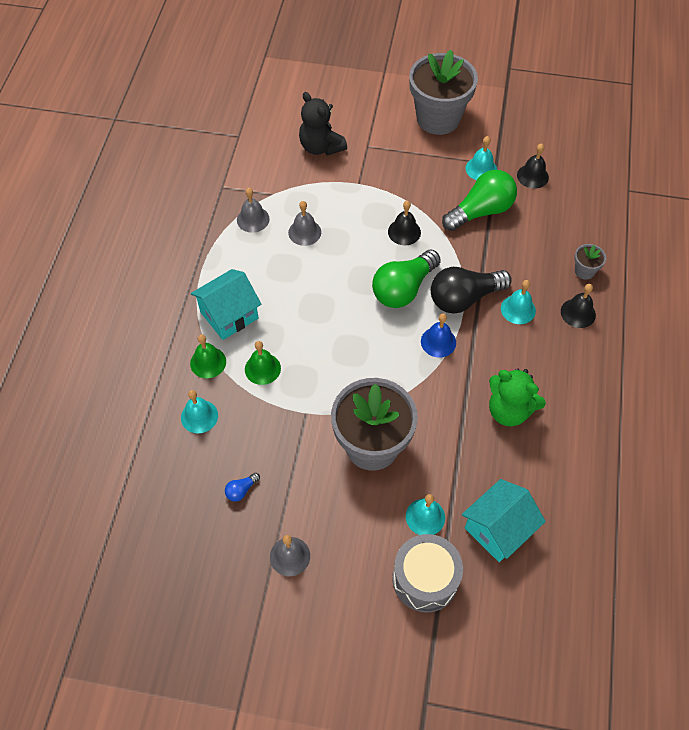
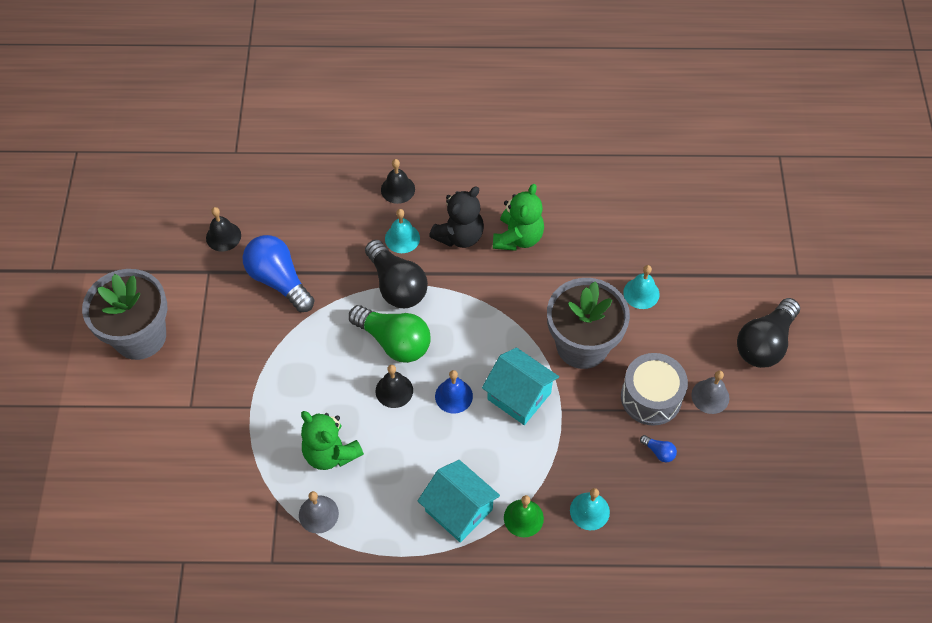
camera: 100 degrees left, 0 degrees up
(262, 368) = (519, 461): green bell -> none
(304, 232) = (330, 453): grey bell -> green teddy bear
(321, 147) = (195, 458): black teddy bear -> black teddy bear (459, 236)
(341, 634) = (765, 343): none -> black light bulb
(404, 232) = (317, 350): black bell -> black bell (394, 390)
(425, 579) = (697, 287): grey drum -> grey drum (651, 397)
(438, 342) = (454, 303): blue bell -> blue bell (453, 396)
(480, 211) = (279, 280): green light bulb -> blue light bulb
(481, 169) = (217, 285): turquoise bell -> none
(498, 529) = (637, 237): turquoise house -> turquoise house (519, 396)
(584, 271) = (346, 186): grey flower pot -> none

